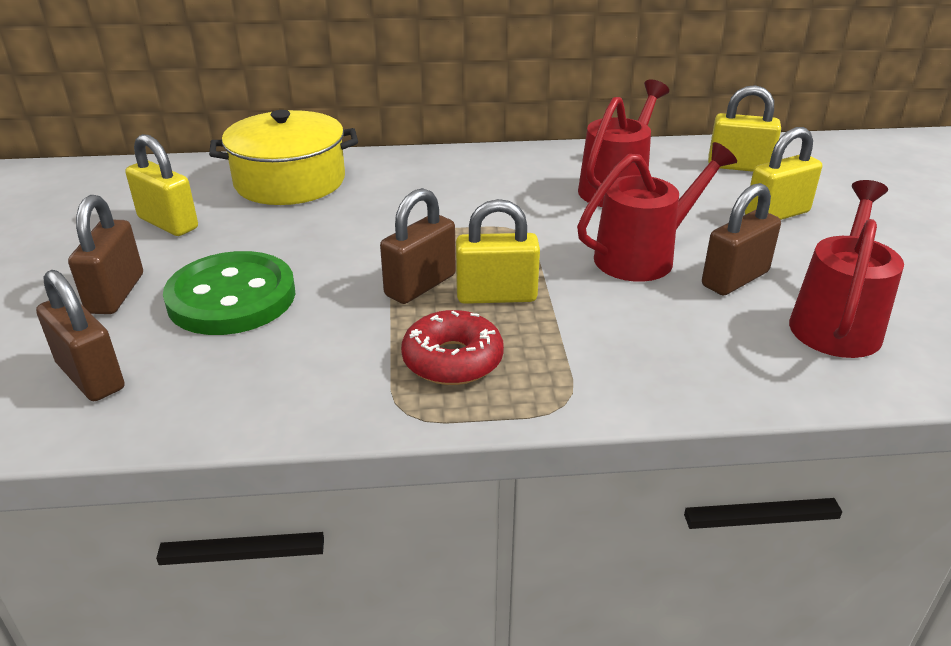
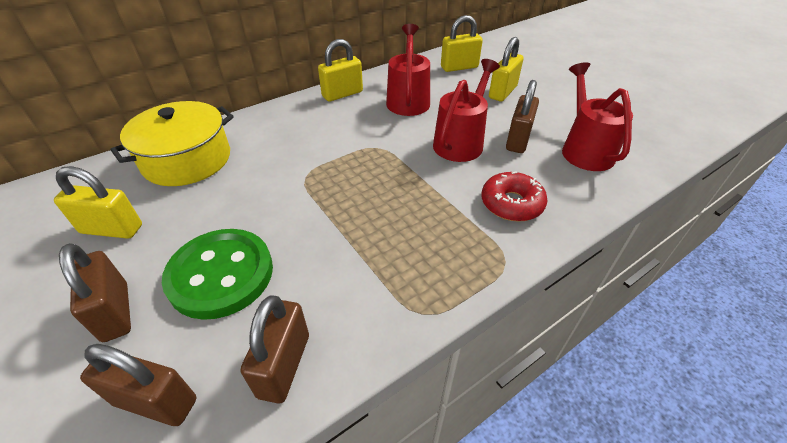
camera: 30 degrees left, 10 degrees up
(420, 285) = (350, 211): brown padlock -> brown padlock (284, 365)
(452, 360) = (417, 259): red donut -> red donut (511, 204)
(496, 296) = (403, 200): yellow padlock -> yellow padlock (342, 94)

